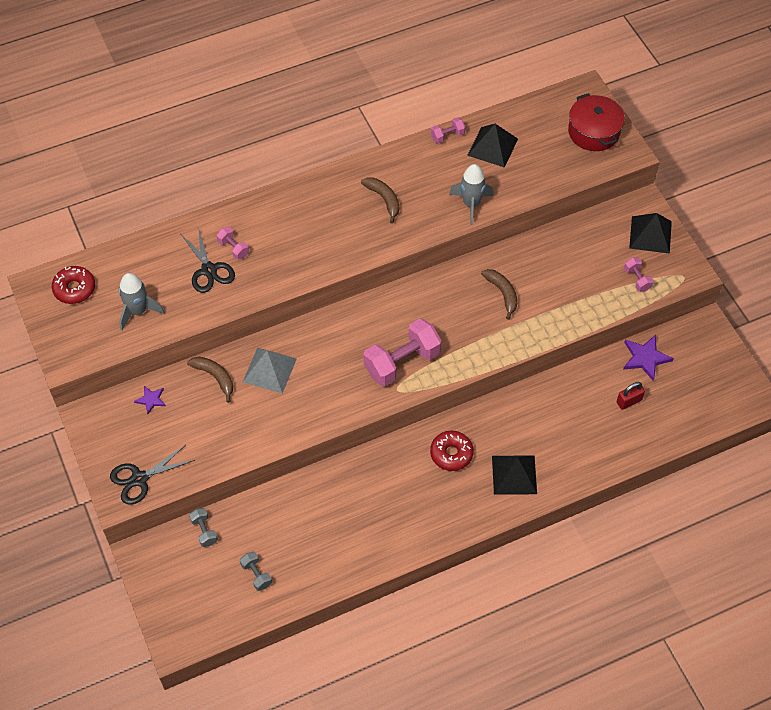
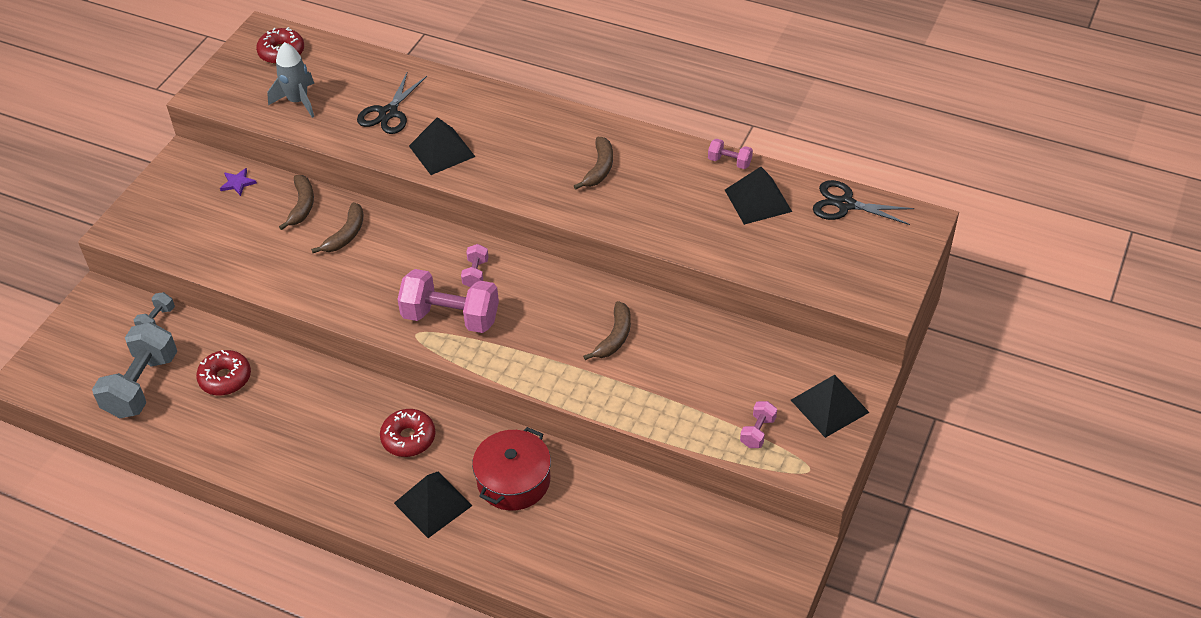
camera: 50 degrees right, 10 degrees down
(139, 479) = (149, 229): black scissors -> black scissors (845, 204)
(233, 248) = (429, 112): pink dumbbell -> pink dumbbell (475, 273)
(256, 574) = (142, 385): grey dumbbell -> grey dumbbell, size x2.12
(269, 370) = (346, 234): grey pyramid -> brown banana
(278, 266) = (442, 151): none -> black pyramid
(300, 522) = (225, 378): none -> red donut
(471, 204) = (668, 230): grey rocket -> none
(594, 132) = (876, 260): red pot -> red pot (513, 480)
(629, 401) = (621, 542): red padlock -> none
(645, 358) = (692, 521): purple star -> none

